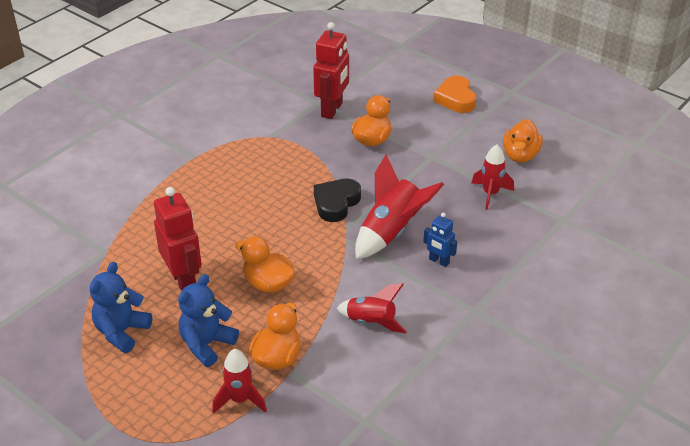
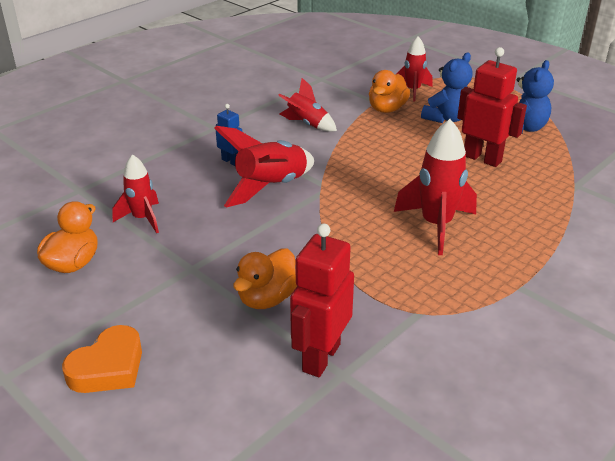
camera: 175 degrees left, 5 degrees down
(184, 281) = (482, 158): red robot -> red robot turned 150 degrees clockwise
(246, 202) = (436, 225): none -> red rocket
(268, 284) = (400, 152): orange duck -> none
(336, 203) = (328, 218): black heart -> none
(456, 99) = (108, 367): orange heart -> orange heart turned 45 degrees clockwise

